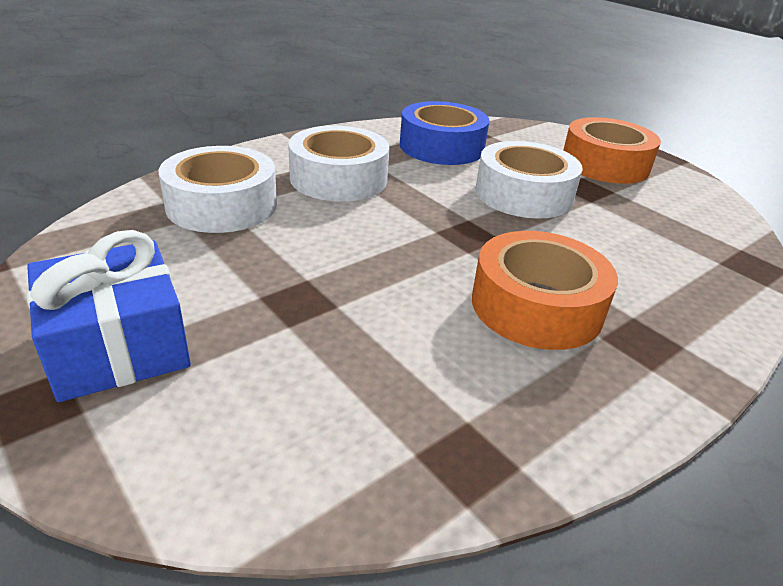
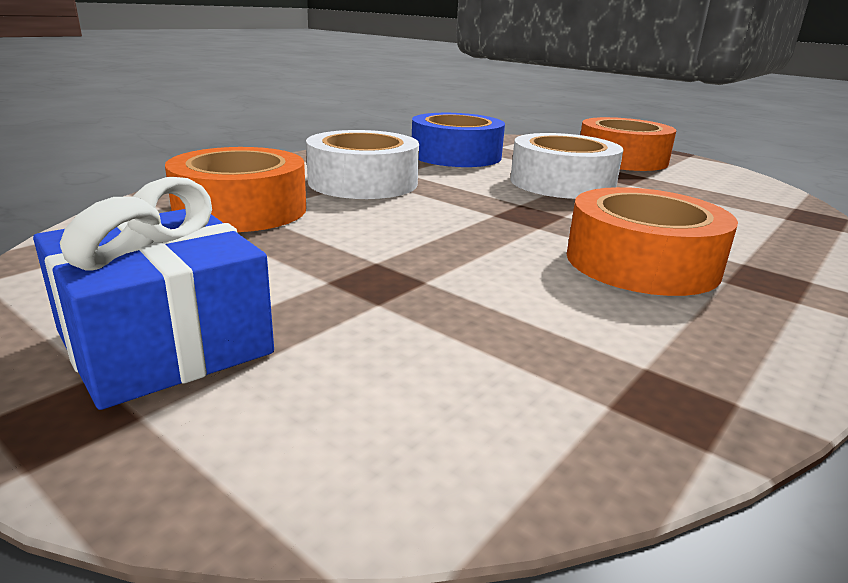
camera: 10 degrees left, 10 degrees down
(222, 205) = (241, 209): white tape -> orange tape

